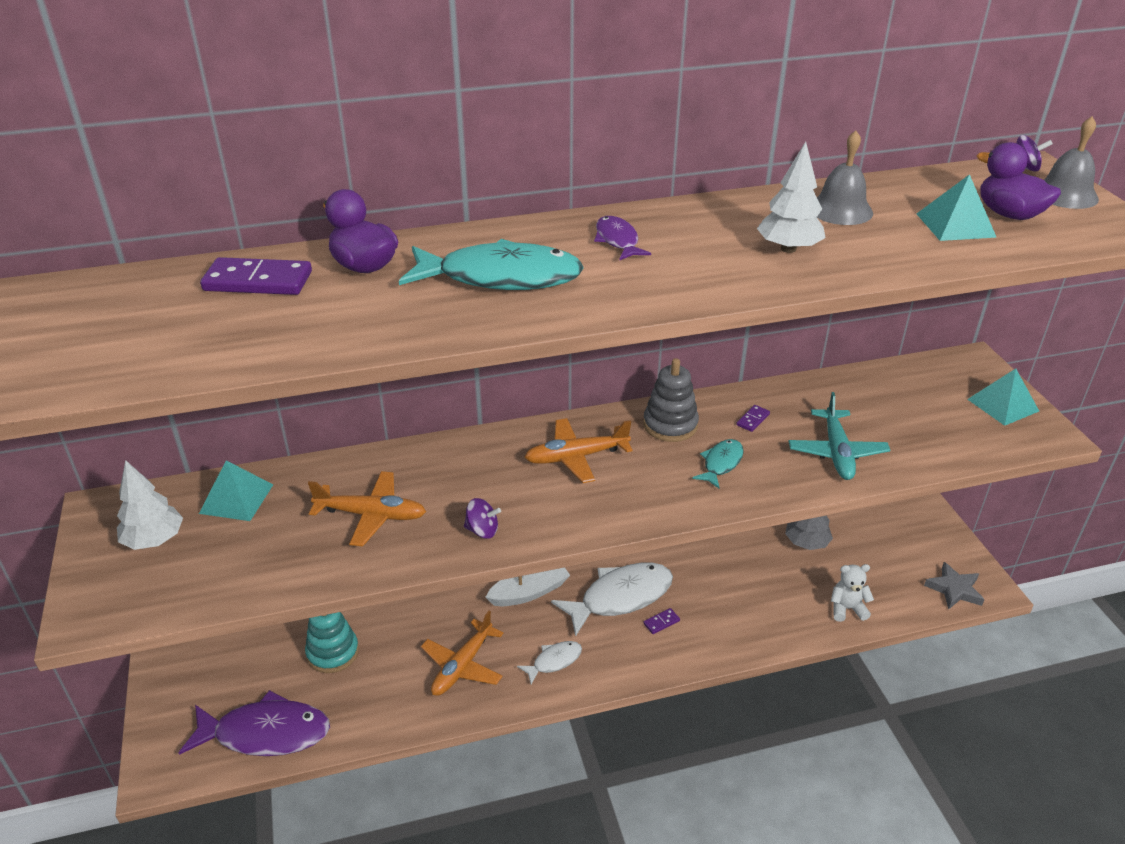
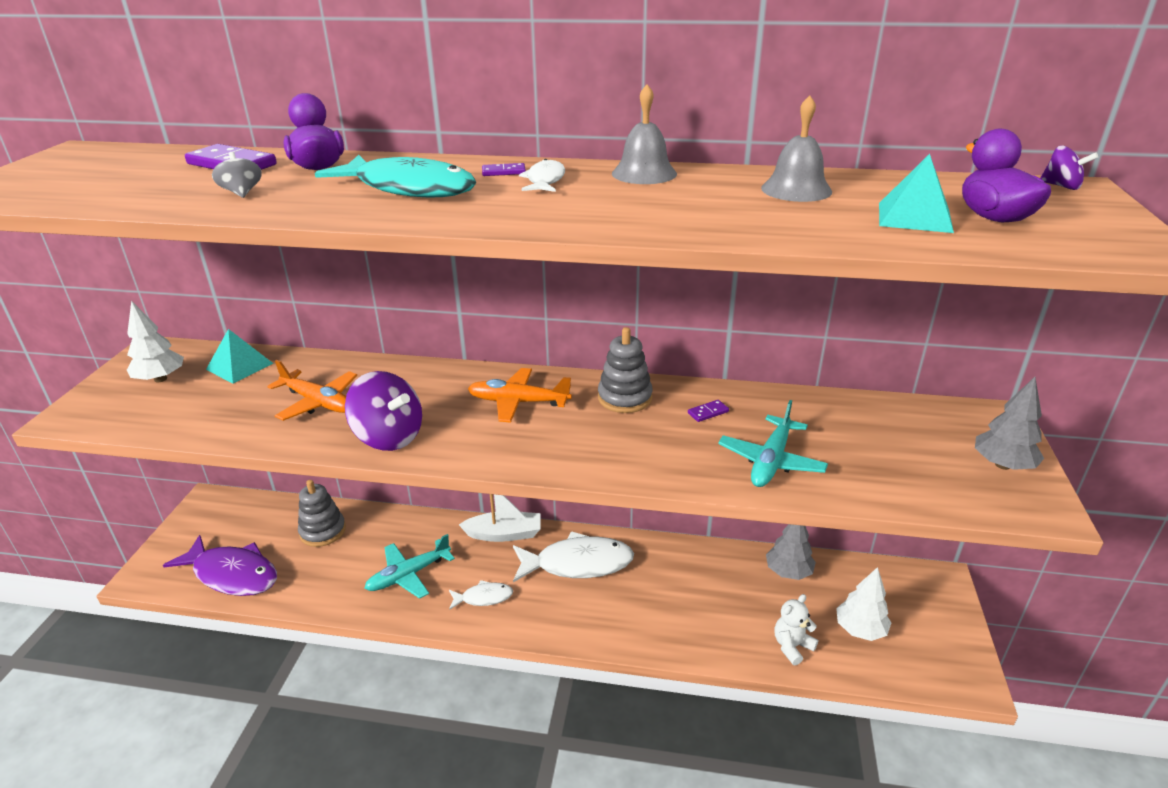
camera: 25 degrees right, 5 degrees down
(331, 320) = (242, 193): none -> grey spinning top
(333, 652) = (323, 531): turquoise stacking toy -> grey stacking toy
(462, 666) = (409, 575): orange plane -> turquoise plane
(482, 530) = (389, 437): purple spinning top -> purple spinning top, size x2.02
(617, 240) = (545, 180): purple fish -> white fish
(661, 622) = (599, 597): purple domino -> purple domino (503, 172)
(721, 463) = (644, 441): turquoise fish -> none
(788, 249) = (700, 208): white tree -> white tree (860, 629)
(847, 608) = (792, 646): white teddy bear -> white teddy bear turned 60 degrees counterclockwise
(954, 589) = (927, 667): grey star -> none
(1002, 405) = (1002, 465): turquoise pyramid -> grey tree
(1065, 194) = (1090, 212): grey bell -> grey bell (644, 173)

